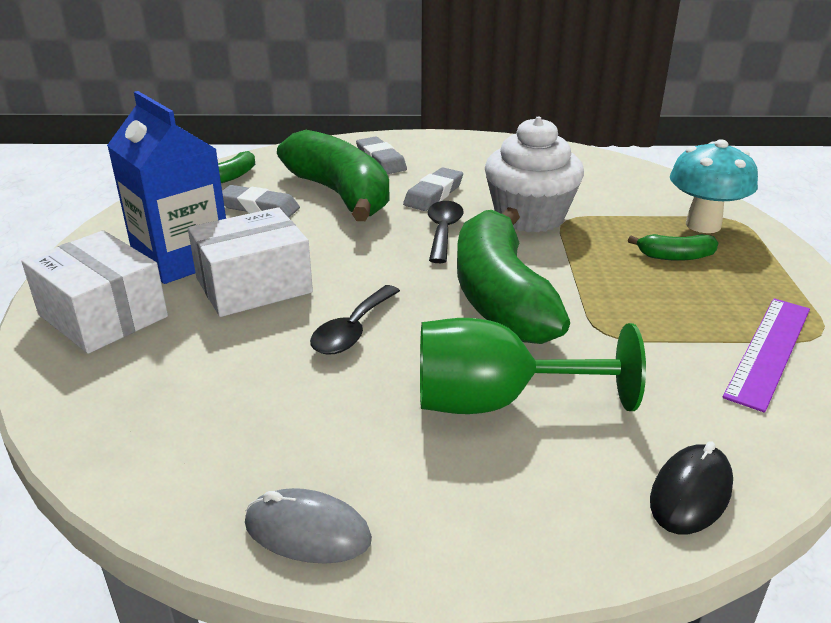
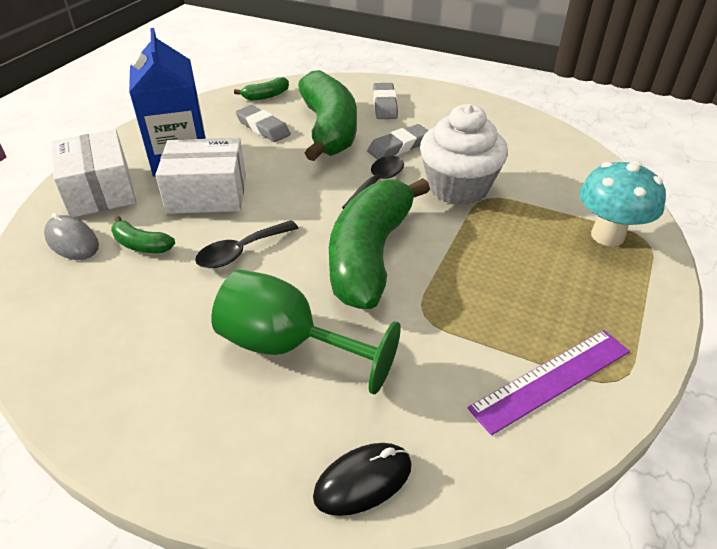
camera: 25 degrees right, 10 degrees up
(307, 532) = (87, 399): grey mouse -> grey mouse (72, 241)
(675, 256) = (551, 260): green banana -> green banana (141, 245)

